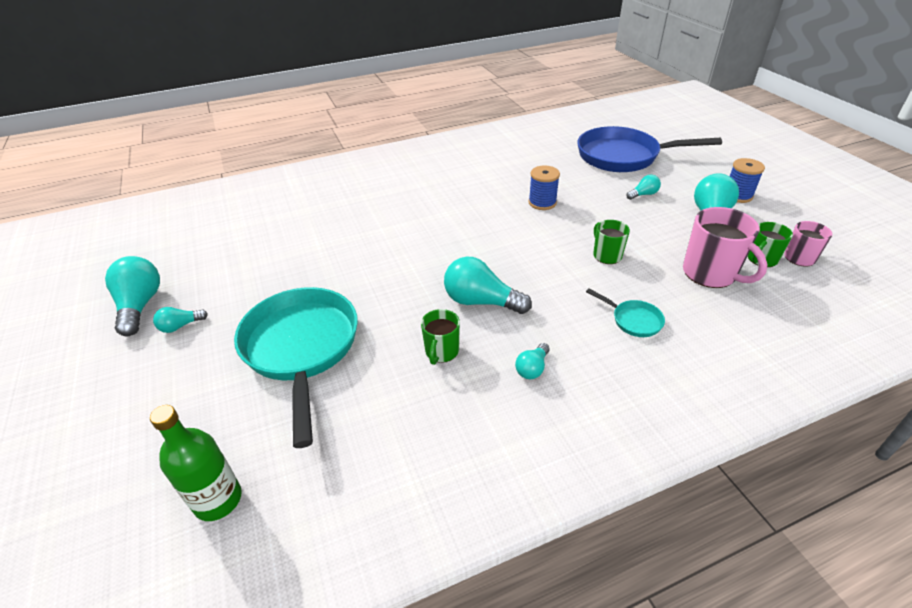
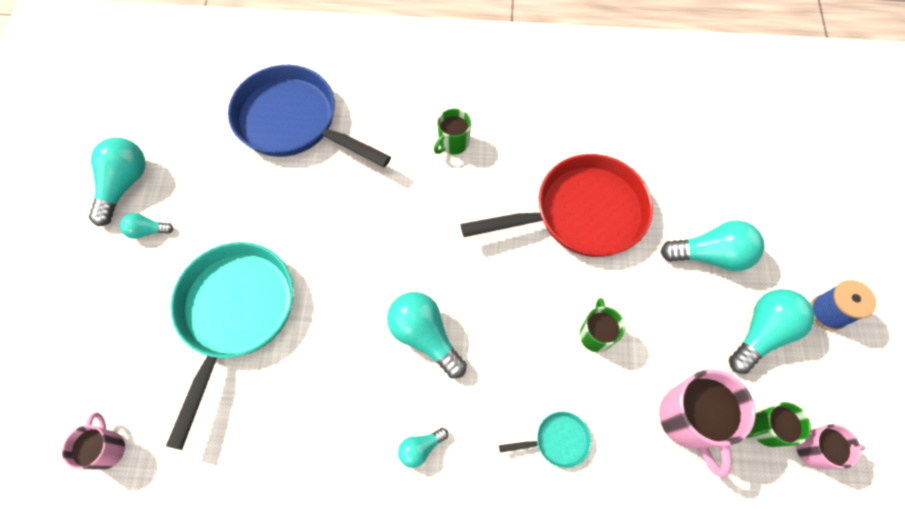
camera: 25 degrees right, 25 degrees up
(218, 500) = (107, 448): green bottle -> pink mug
(441, 351) = (352, 383): green mug -> green mug (453, 143)
(542, 203) = (581, 213): blue spool -> red pan
(623, 156) = (738, 173): blue pan -> blue pan (293, 122)
(633, 320) = (557, 440): turquoise pan -> turquoise pan turned 75 degrees counterclockwise
(643, 194) = (711, 255): turquoise light bulb -> turquoise light bulb, size x1.91

